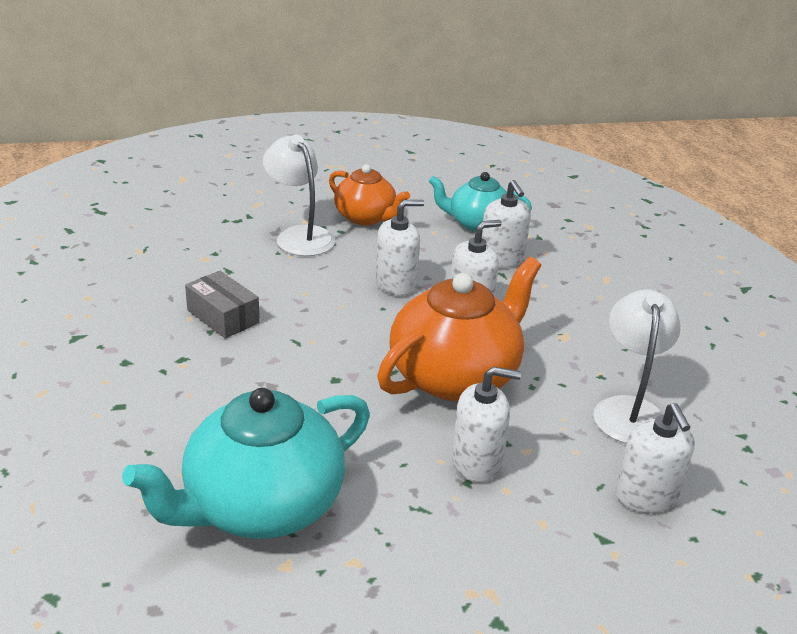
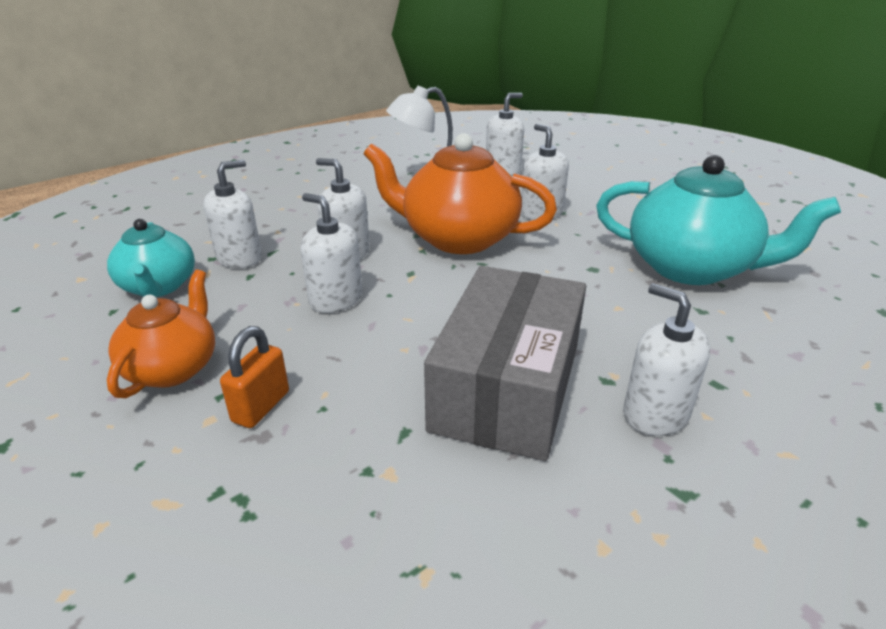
camera: 115 degrees left, 0 degrees up
(132, 361) = (655, 414): none -> white soap dispenser
(223, 316) = (507, 387): grey box -> grey box, size x2.00
(299, 236) = (261, 407): white lamp -> orange padlock

